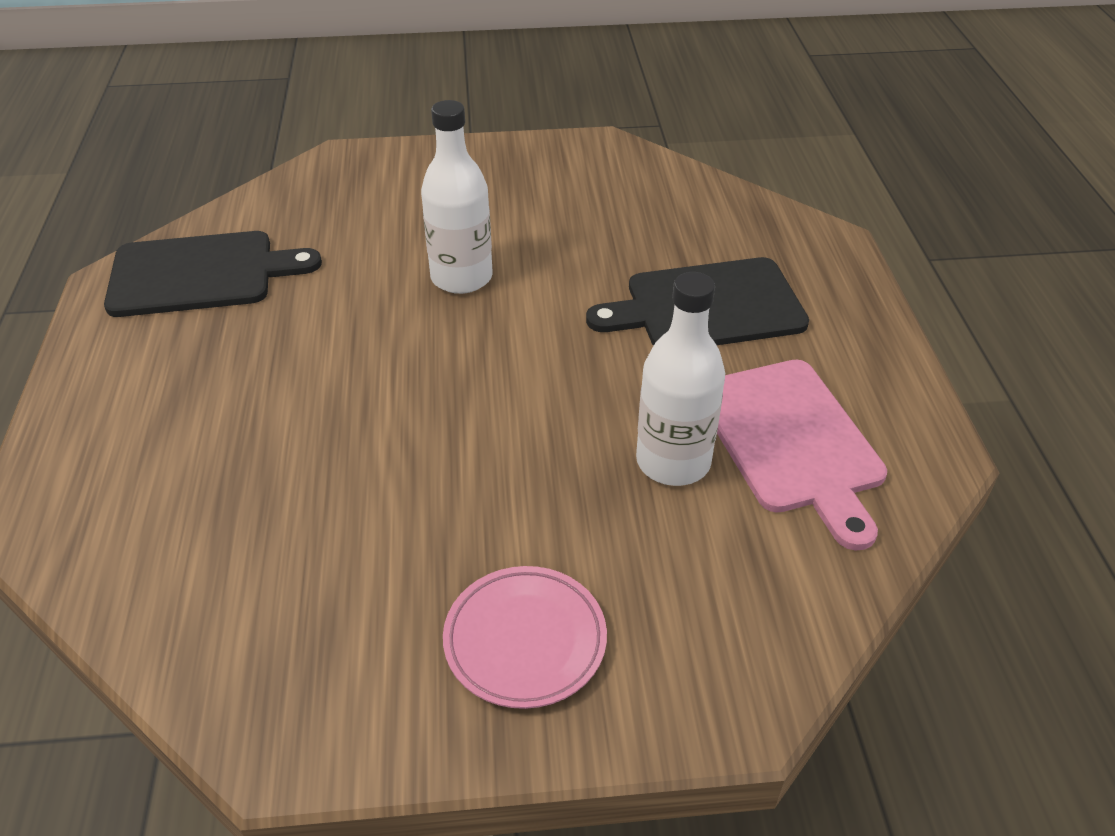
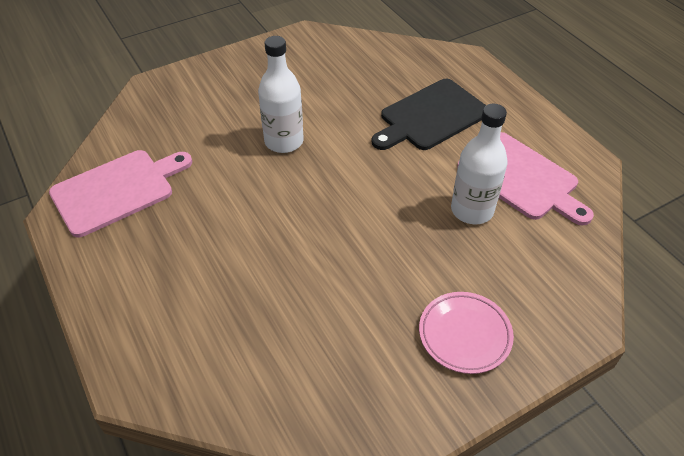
camera: 25 degrees left, 5 degrees up
(201, 274) = (117, 190): black cutting board -> pink cutting board

